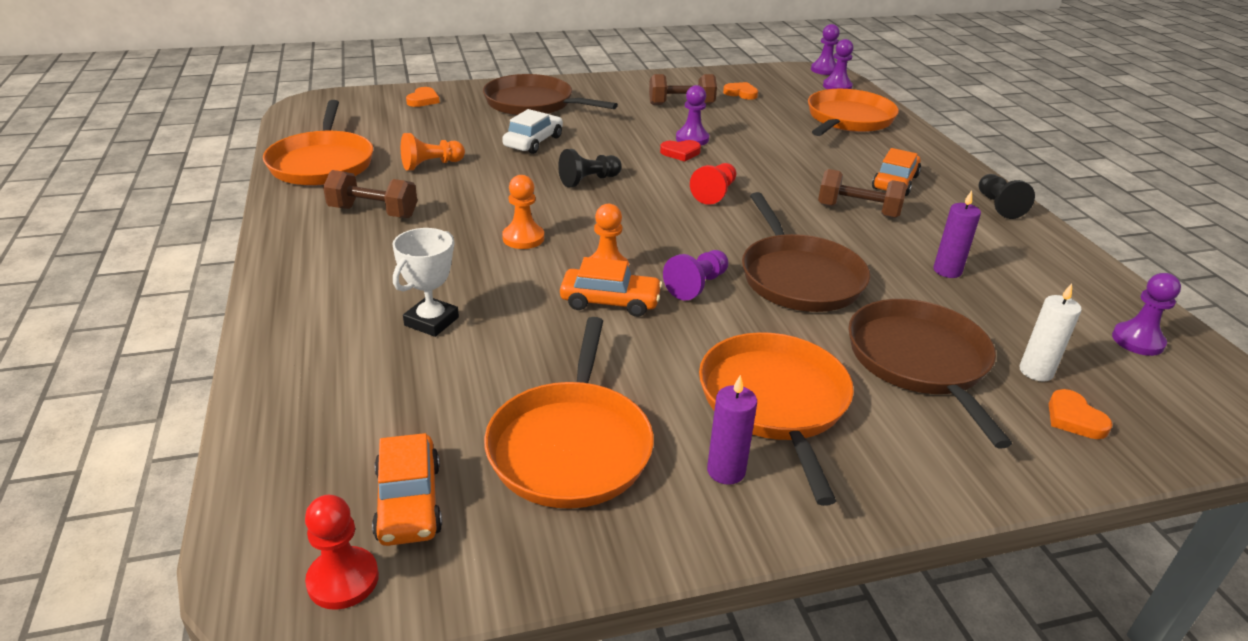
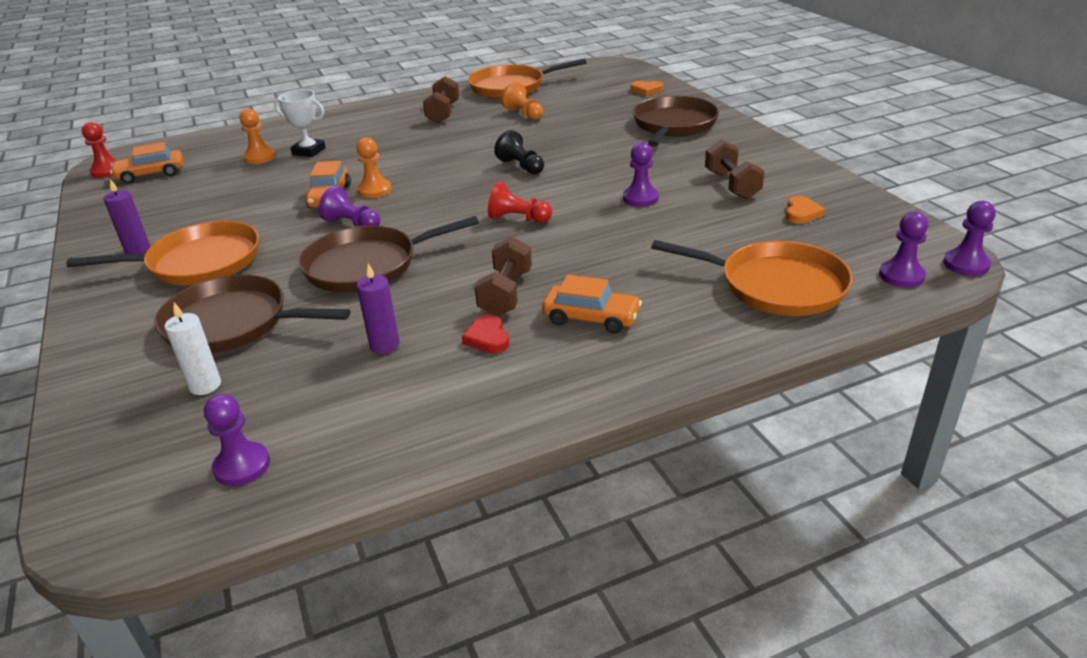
camera: 85 degrees right, 0 degrees up
(523, 238) = (416, 158): orange pawn -> orange pawn (259, 157)
(533, 142) = (587, 137): white car -> none
(571, 446) = (178, 204): orange pan -> none
(680, 153) = (602, 196): red heart -> red heart (487, 338)
(920, 362) = (233, 323): brown pan -> brown pan turned 150 degrees counterclockwise
(998, 206) = (554, 395): black pawn -> none
(1074, 418) = (134, 399): orange heart -> none

